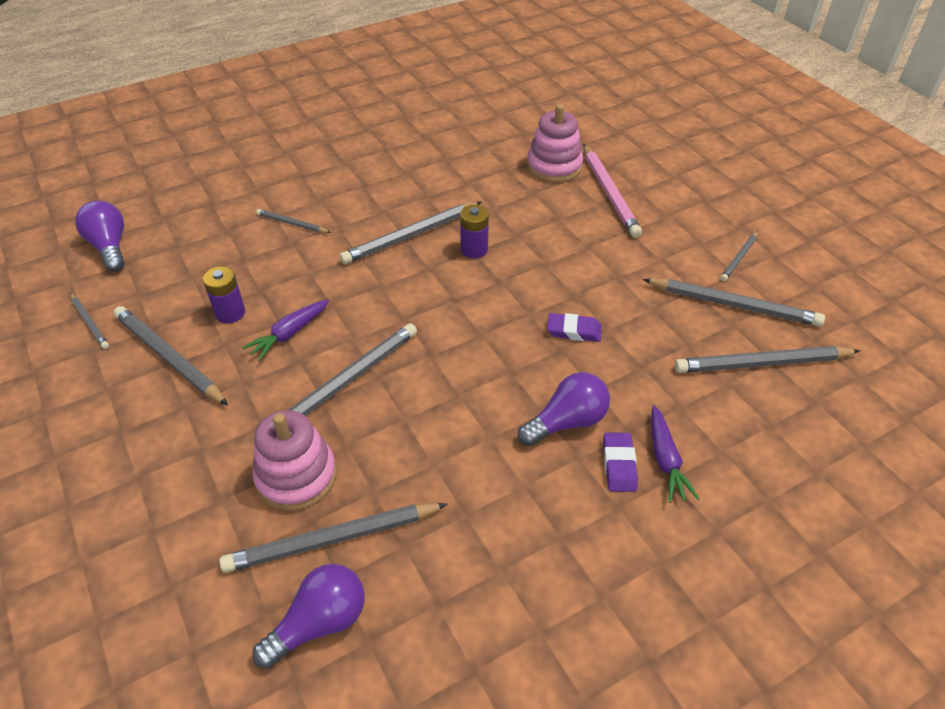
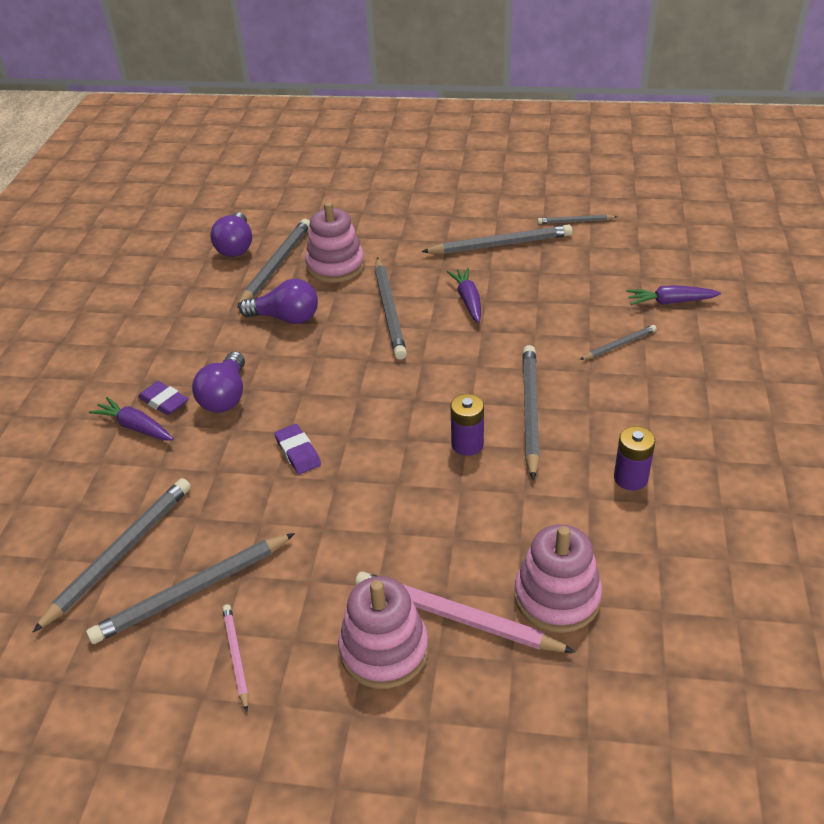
camera: 130 degrees right, 5 degrees down
(109, 247) = (669, 245): purple light bulb -> purple light bulb (286, 318)
(210, 218) = (670, 302): none -> purple carrot
(230, 313) = (522, 280): purple battery -> purple battery (630, 478)
(574, 331) = (298, 452): purple eraser -> purple eraser turned 75 degrees counterclockwise
(660, 207) = (384, 650): none -> pink stacking toy
(739, 258) = (236, 656): grey pencil -> pink pencil

